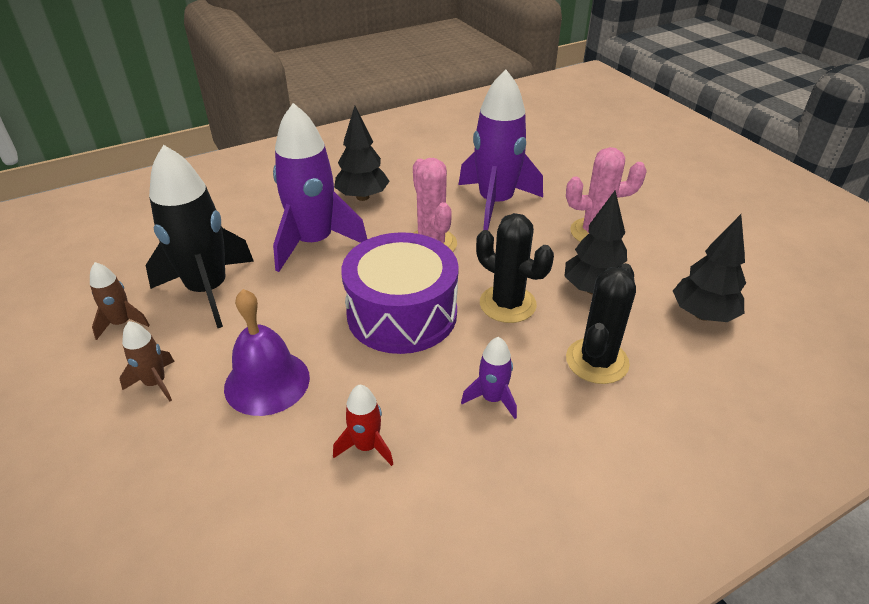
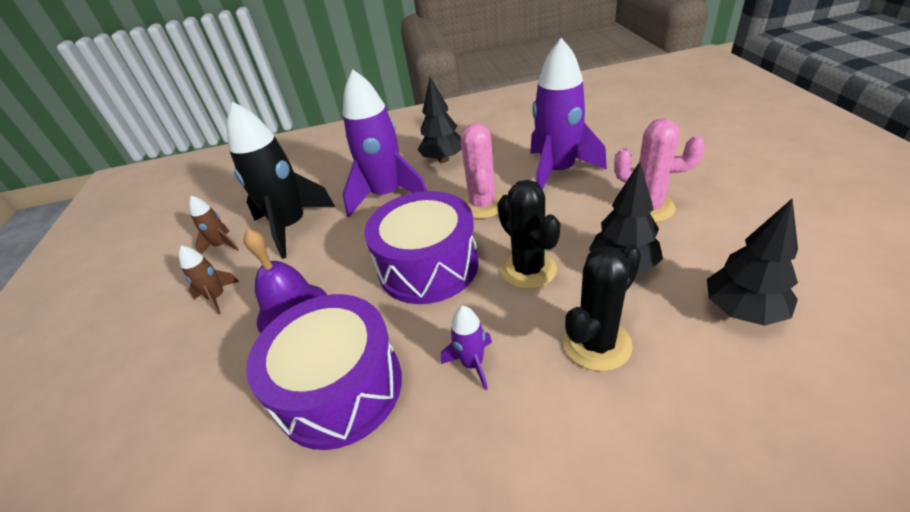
camera: 25 degrees right, 0 degrees up
(366, 446) = (339, 387): red rocket -> purple drum

